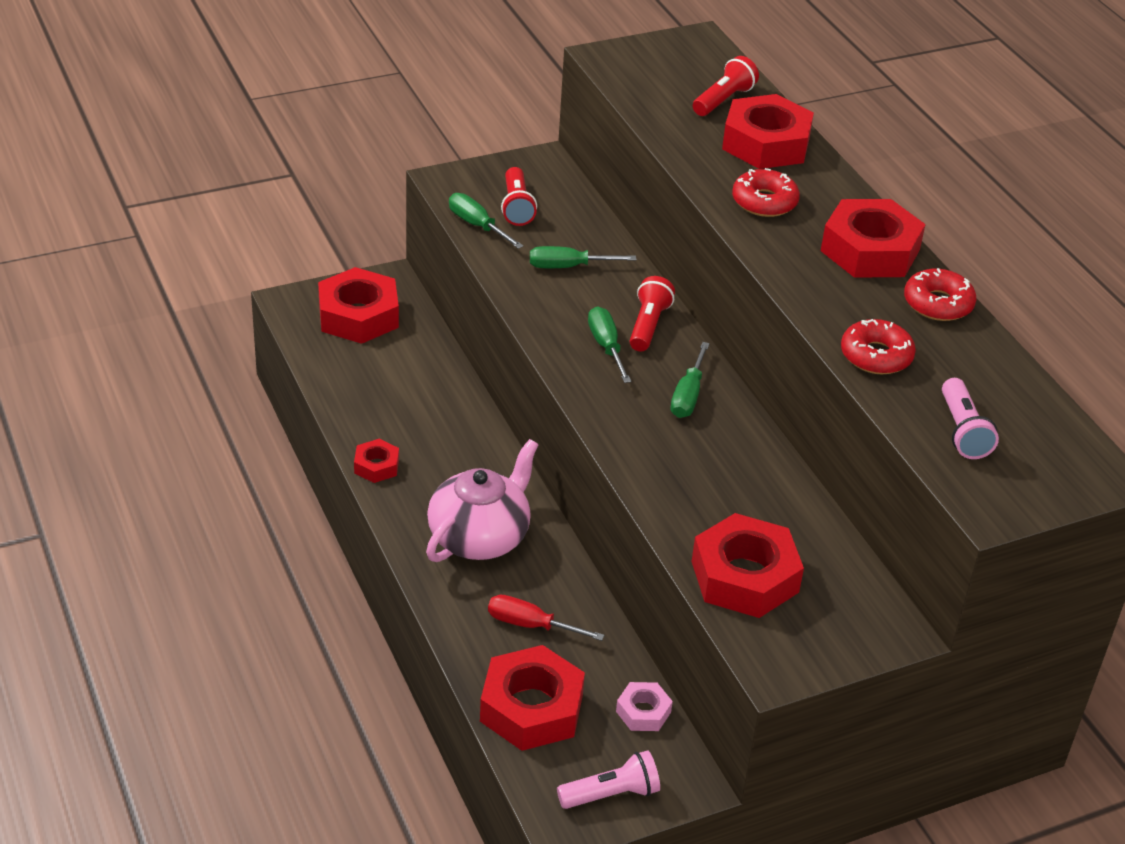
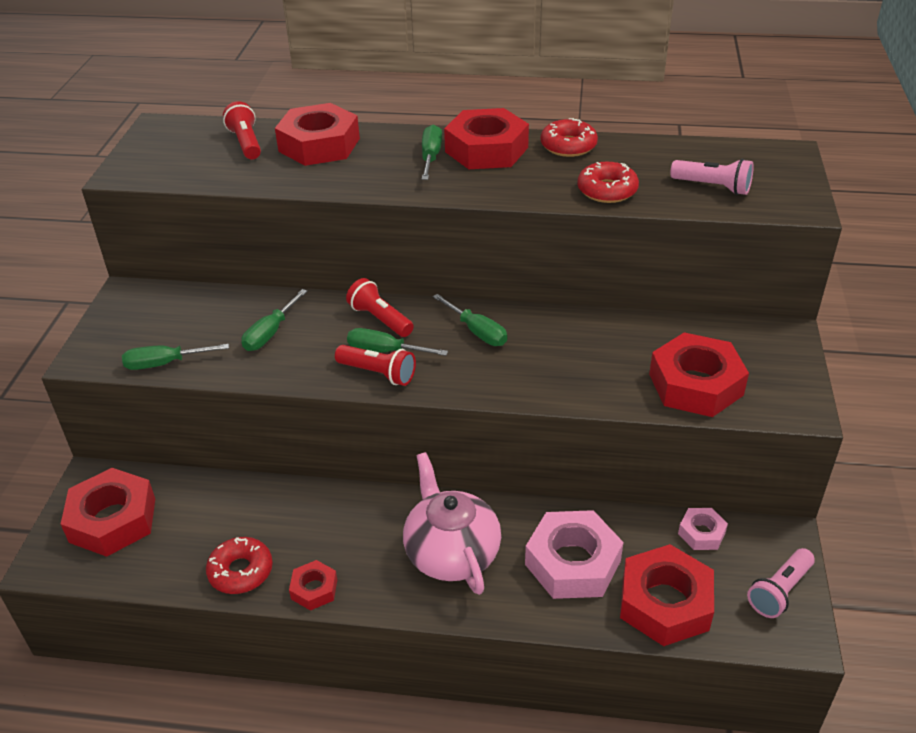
camera: 55 degrees left, 0 degrees up
(516, 207) = (166, 331): red flashlight -> red flashlight (378, 373)
(531, 625) = (573, 563): red screwdriver -> pink nut
(611, 794) = (779, 591): pink flashlight -> pink flashlight turned 150 degrees counterclockwise
(764, 202) = (388, 171): red donut -> red donut (241, 571)
(817, 219) = (431, 157): none -> green screwdriver

